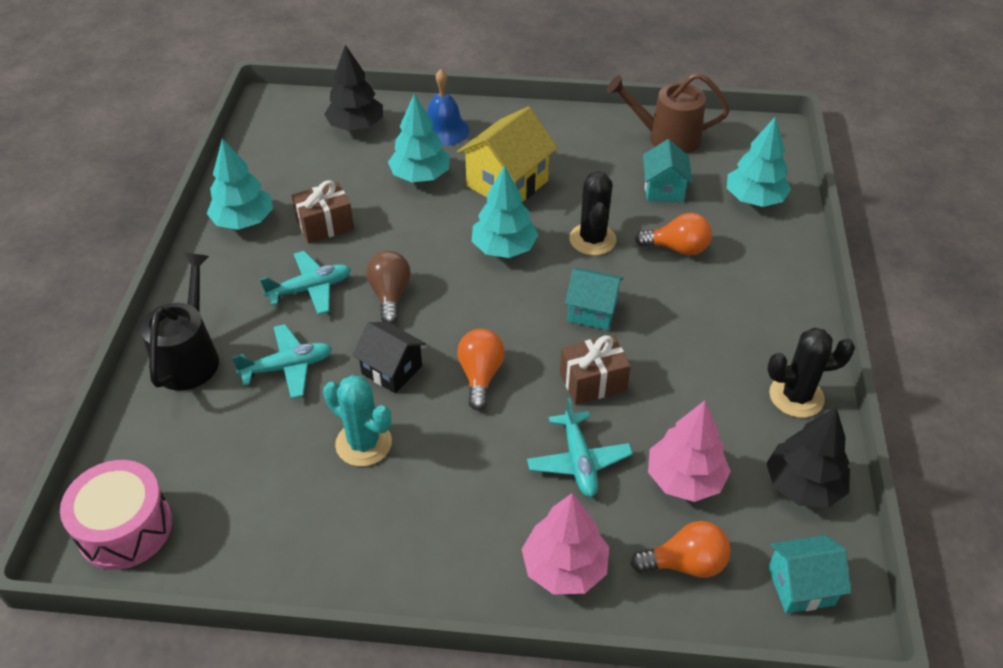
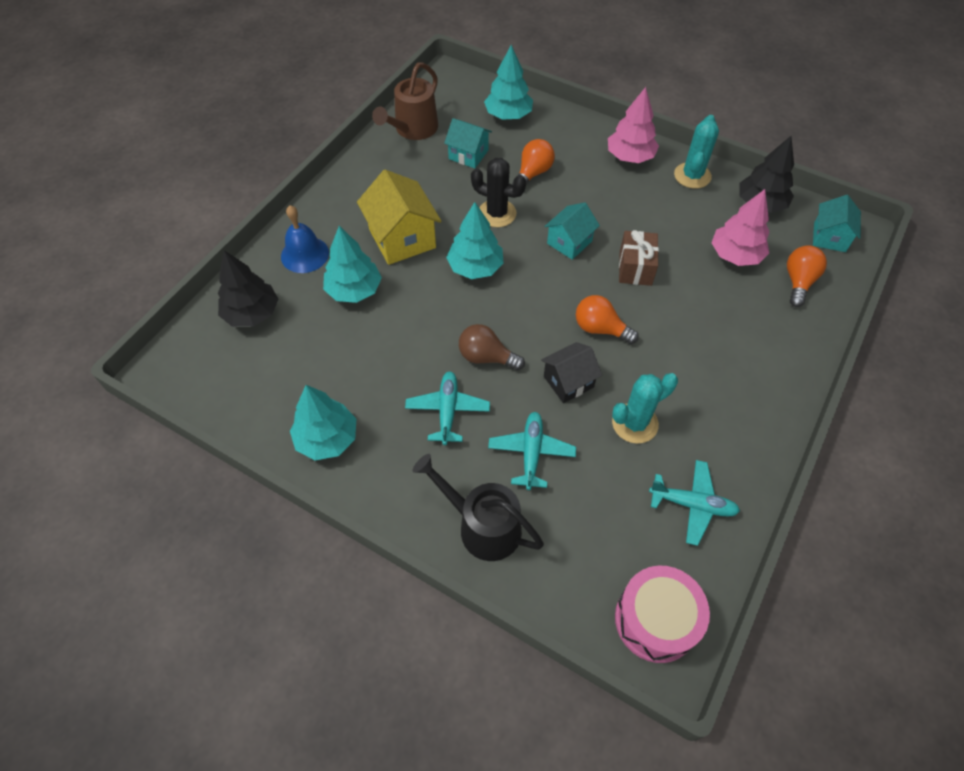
camera: 65 degrees left, 10 degrees up
(325, 225) = (373, 377): brown gift -> none
(564, 567) = (783, 343): pink tree -> pink tree (630, 157)
(578, 461) = (701, 302): turquoise plane -> turquoise plane (692, 504)
(796, 396) = (692, 176): black cactus -> turquoise cactus

